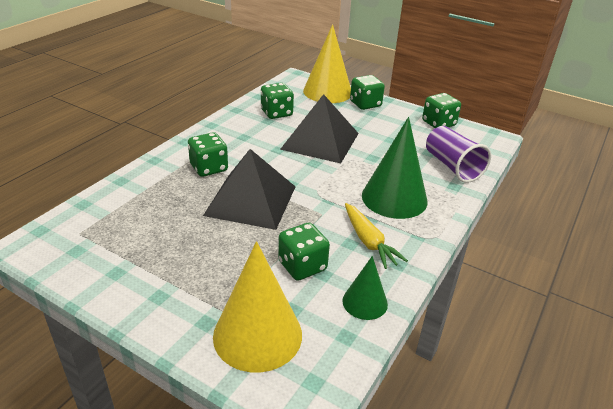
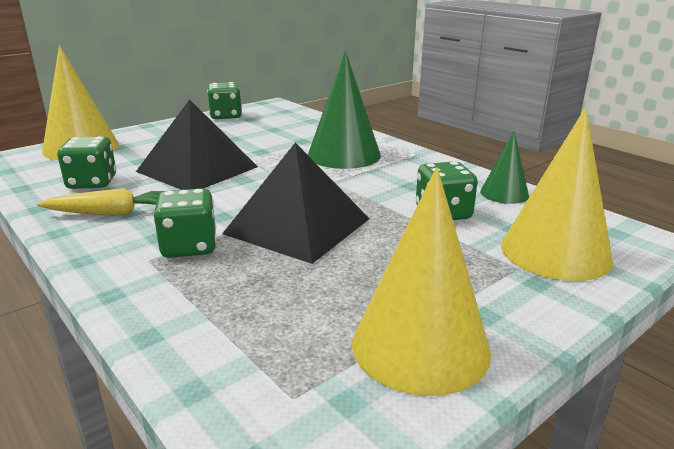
camera: 70 degrees left, 10 degrees down
(122, 270) = (420, 346): none -> yellow cone
(365, 104) = (142, 136): green dice -> none
(369, 242) = (412, 177): yellow carrot -> yellow carrot (112, 213)
(452, 166) = (307, 126): purple cup -> none

